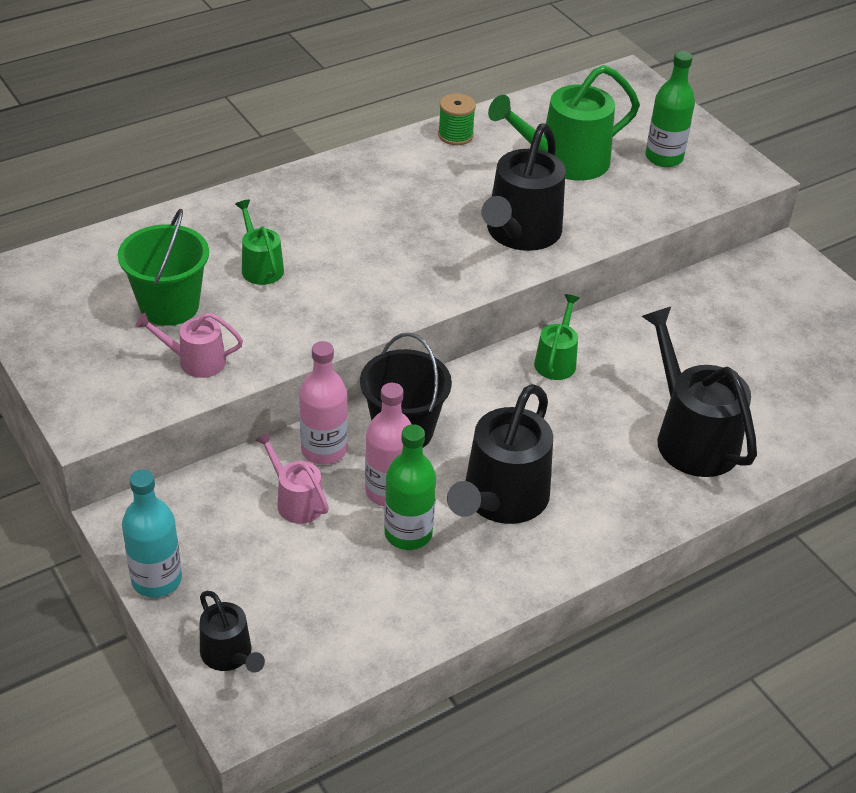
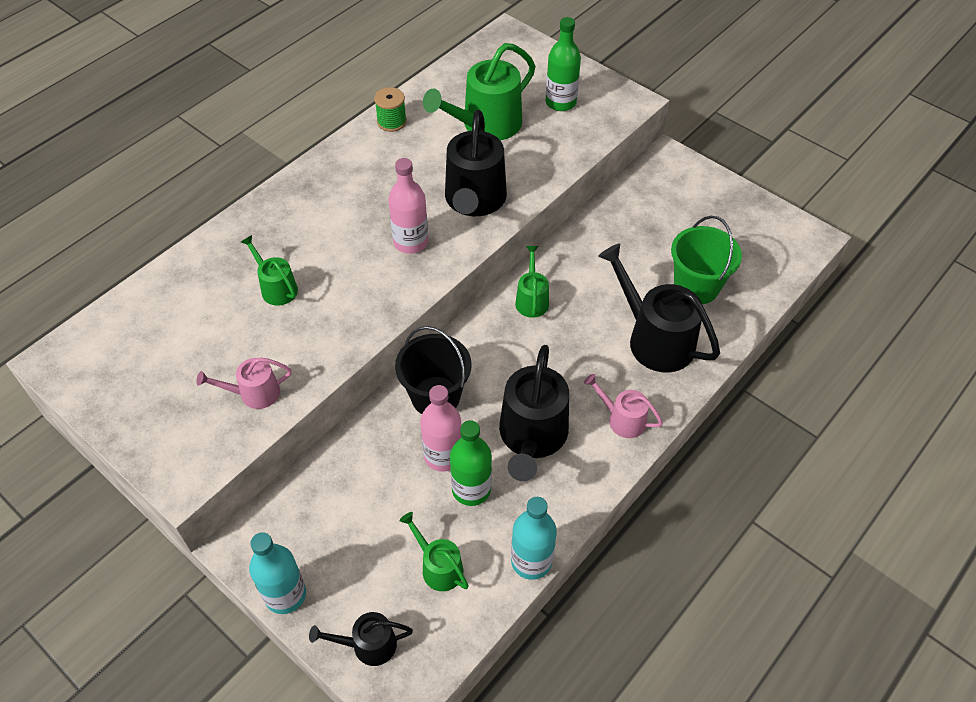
camera: 15 degrees left, 10 degrees up
(169, 306) = (213, 346): green bucket -> green bucket (696, 287)
(229, 655) = (368, 645): black watering can -> black watering can turned 135 degrees clockwise
(296, 501) = (373, 487): pink watering can -> pink watering can (622, 419)
(324, 450) = (379, 433): pink bottle -> pink bottle (411, 242)
(339, 600) = (438, 567): none -> green watering can
(450, 624) = (531, 561): none -> turquoise bottle

